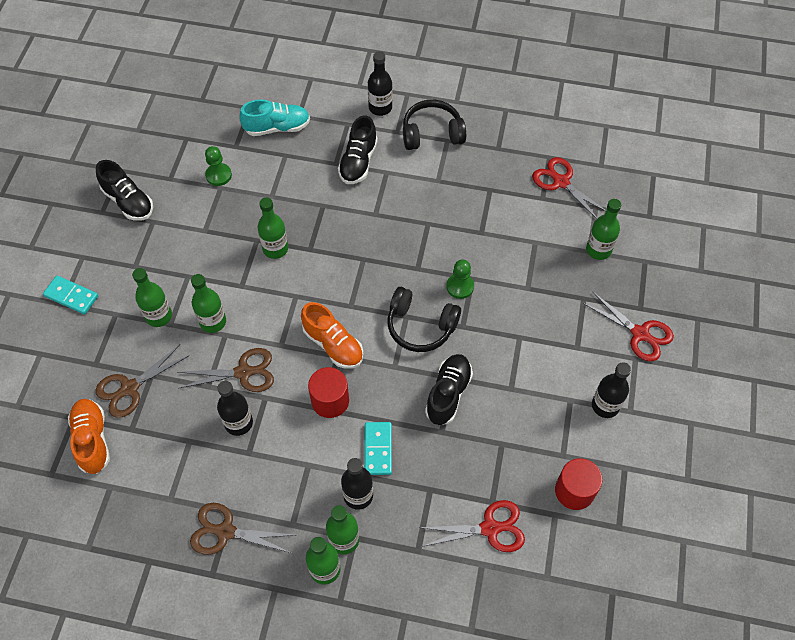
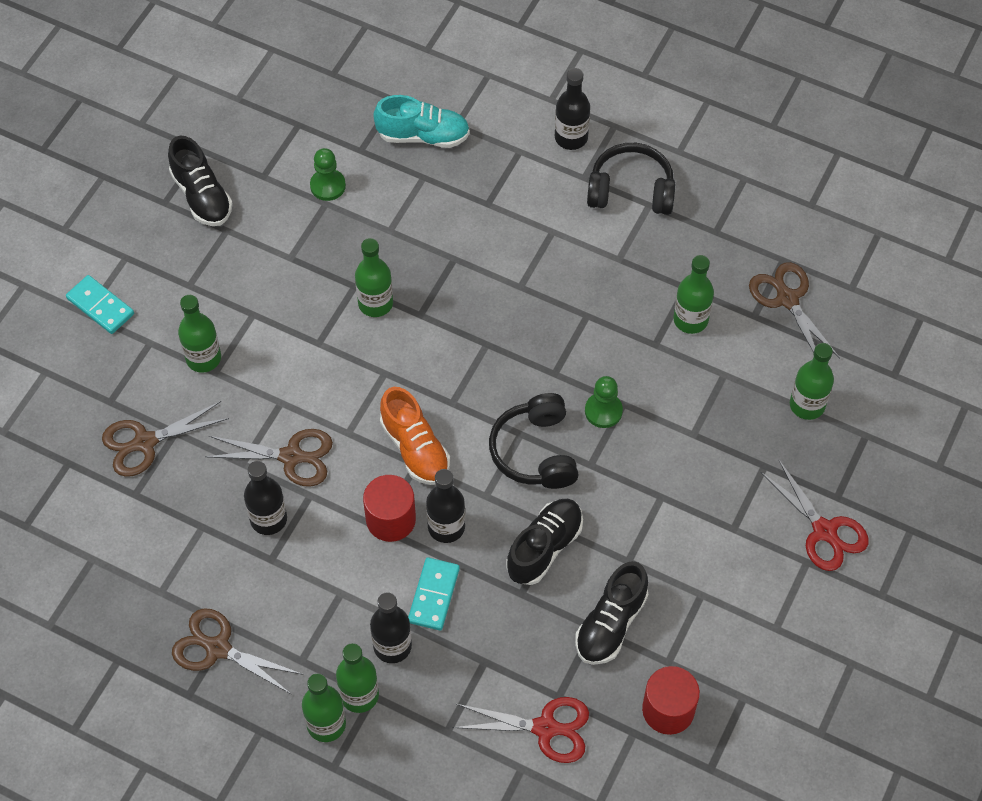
camera: 15 degrees right, 0 degrees up
(92, 440) = (84, 496): orange shoe -> none
(213, 322) = (270, 382): green bottle -> green bottle (690, 320)
(358, 162) = (518, 208): black shoe -> black shoe (610, 624)
(420, 326) = (535, 451): black headphones -> black headphones turned 45 degrees clockwise
(561, 182) = (787, 299): red scissors -> brown scissors
(605, 405) = (745, 613): black bottle -> black bottle (446, 527)

